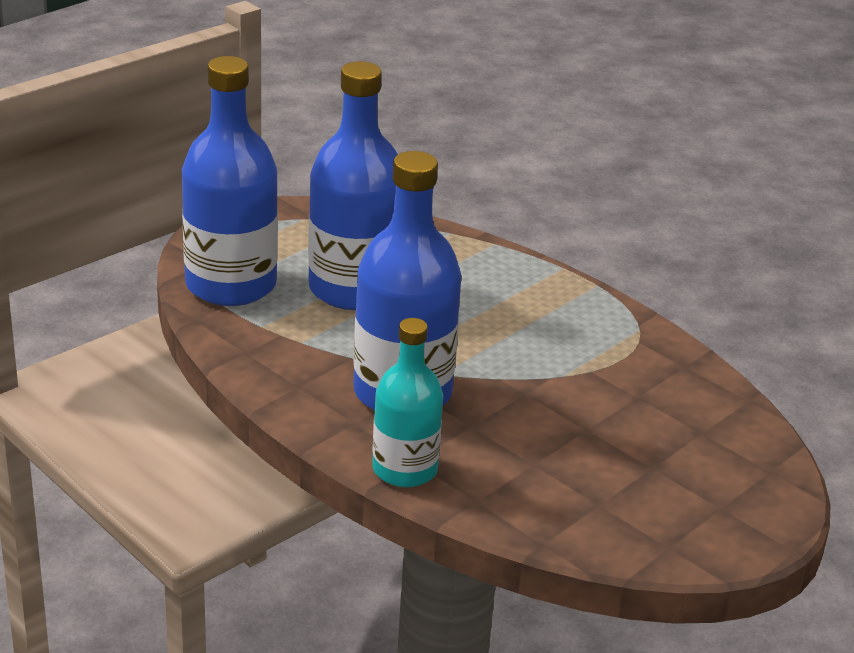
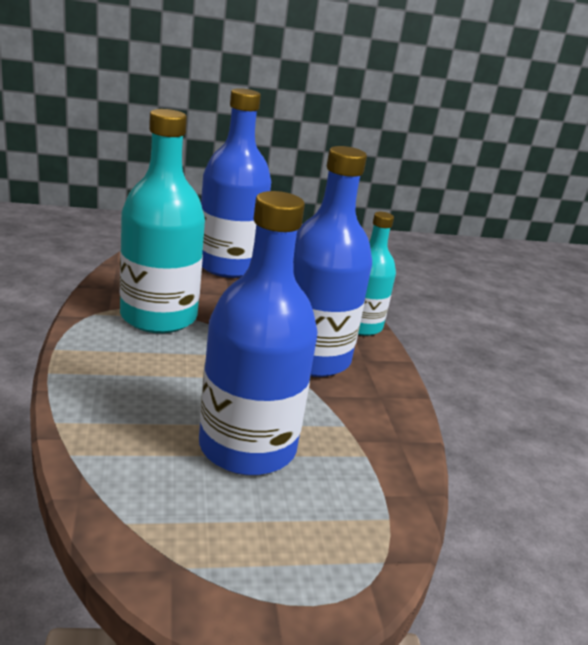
camera: 145 degrees left, 5 degrees down
(231, 285) = (359, 514): blue bottle -> blue bottle (228, 265)
(590, 358) = (158, 317): none -> turquoise bottle

